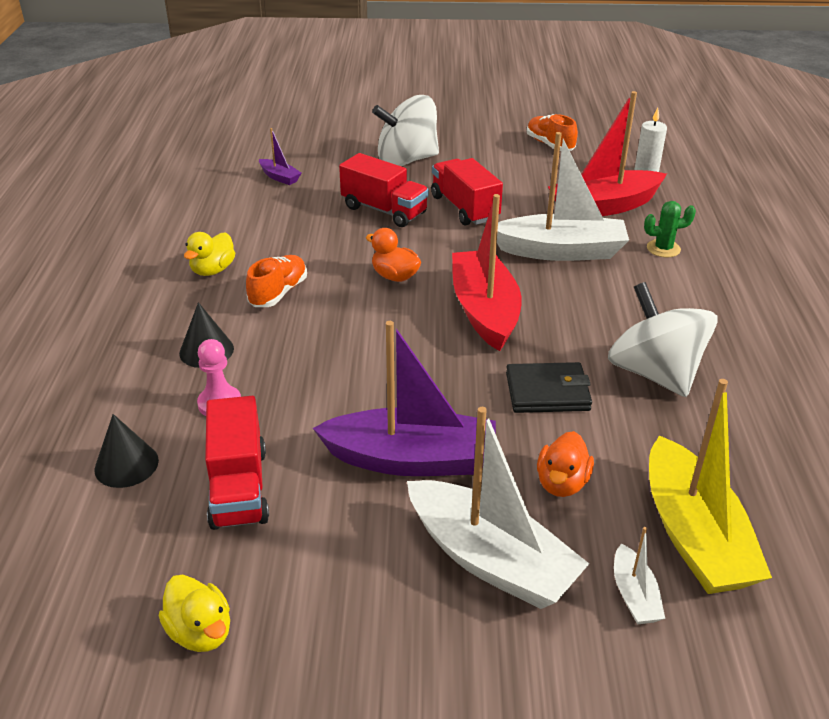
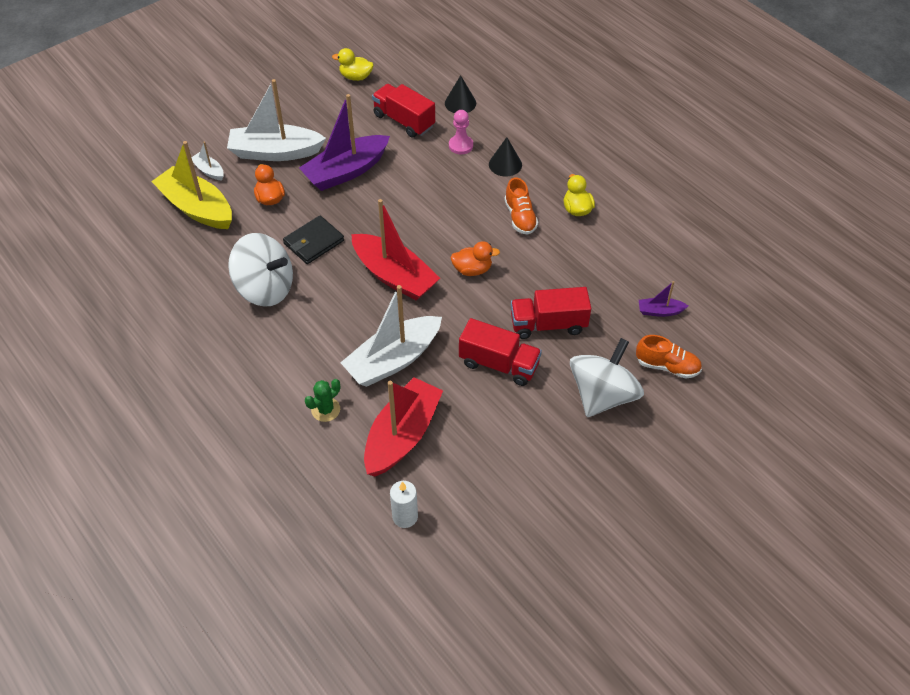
camera: 140 degrees right, 15 degrees up
(550, 145) = (518, 505): orange shoe -> orange shoe (667, 366)

